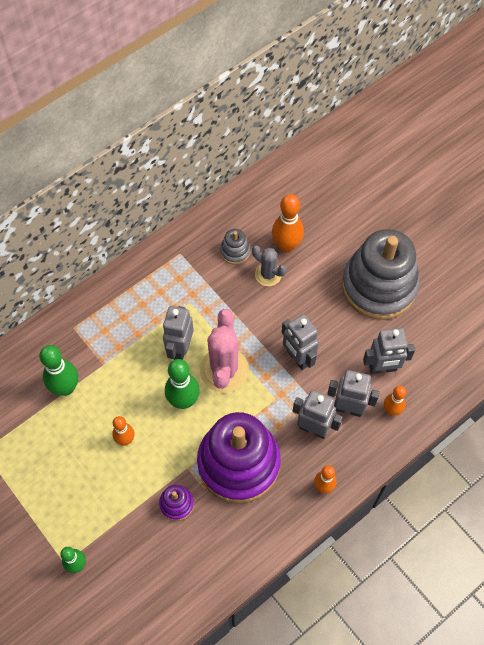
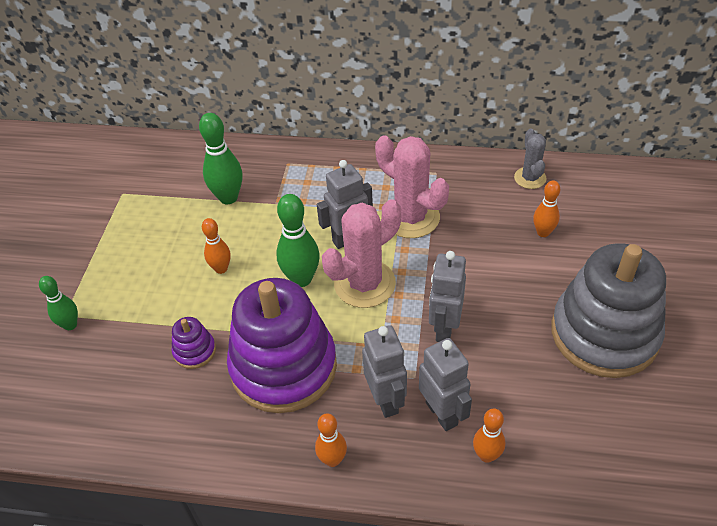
camera: 50 degrees right, 15 degrees down
(200, 300) = (411, 217): none -> pink cactus
(235, 251) = (487, 204): grey stacking toy -> none
(268, 274) = (497, 242): grey cactus -> grey cactus (530, 178)
(286, 245) = (543, 232): orange bowling pin -> orange bowling pin, size x0.62
(382, 368) = (522, 409): grey robot -> none

